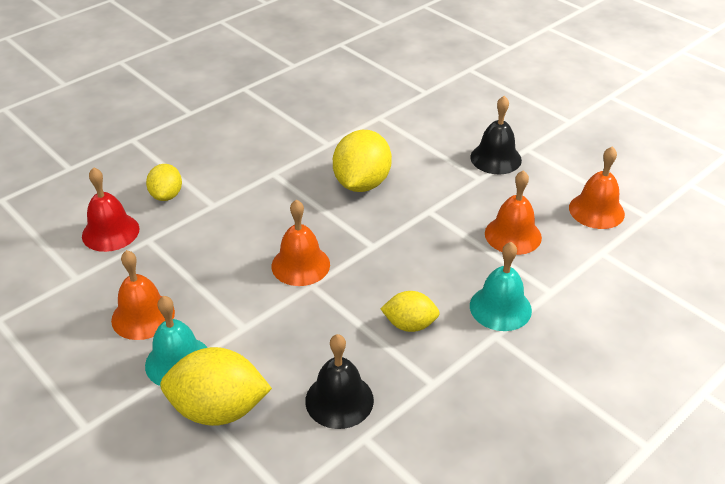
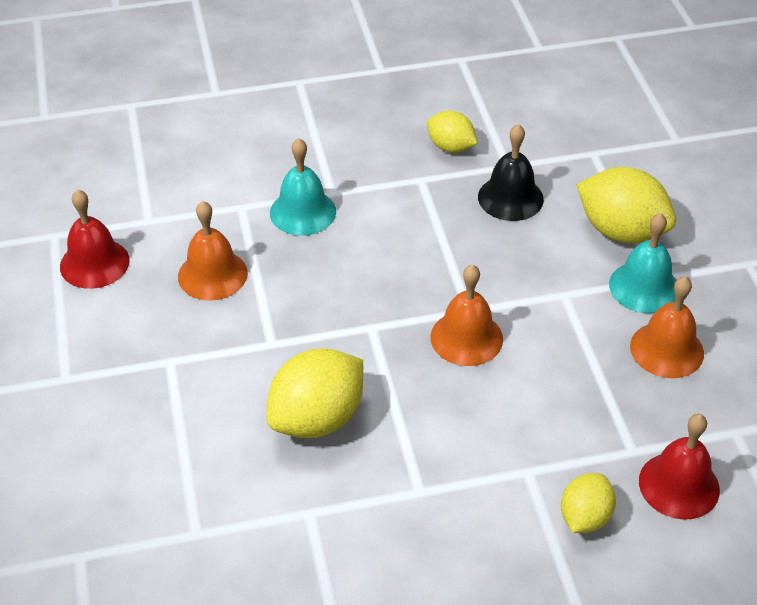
camera: 150 degrees left, 5 degrees up
(409, 324) = (400, 231): yellow lemon -> yellow lemon (450, 147)
(495, 158) = (119, 381): black bell -> none
(596, 210) = (94, 263): orange bell -> red bell

